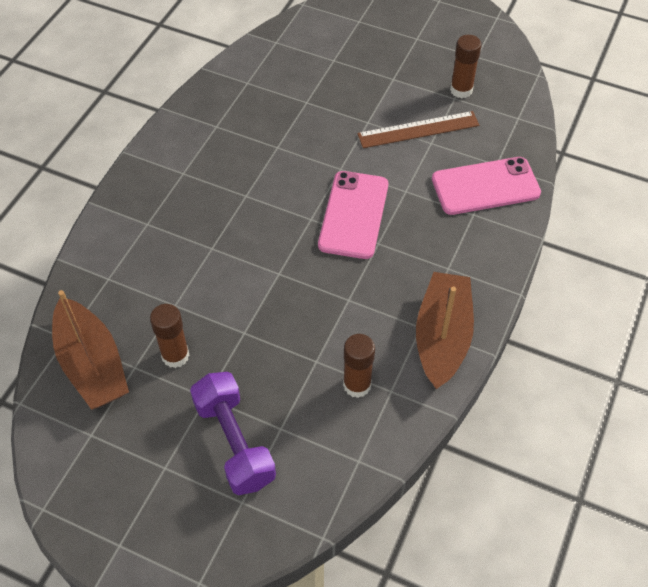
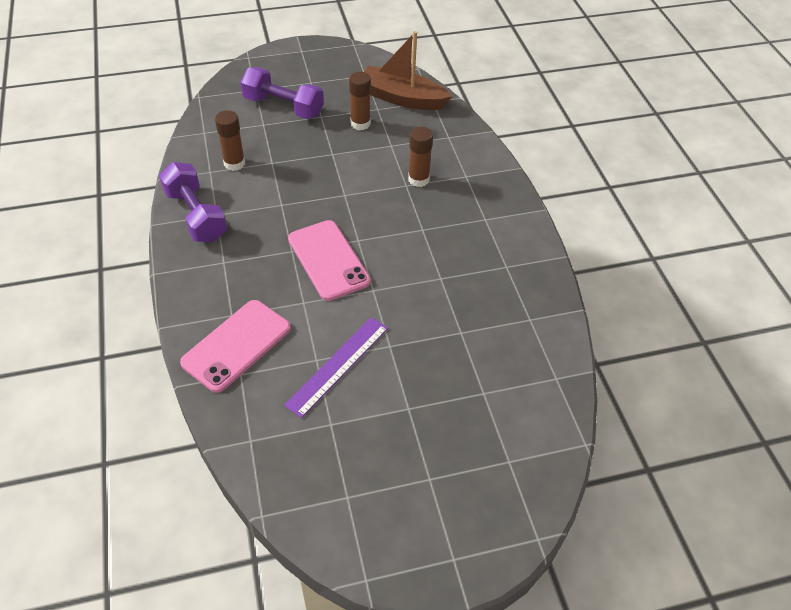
camera: 140 degrees right, 5 degrees down
(418, 130) = (338, 365): brown ruler -> purple ruler
(442, 337) = (196, 215): brown boat -> purple dumbbell
(461, 90) = (331, 438): brown glue stick -> brown glue stick (418, 179)

